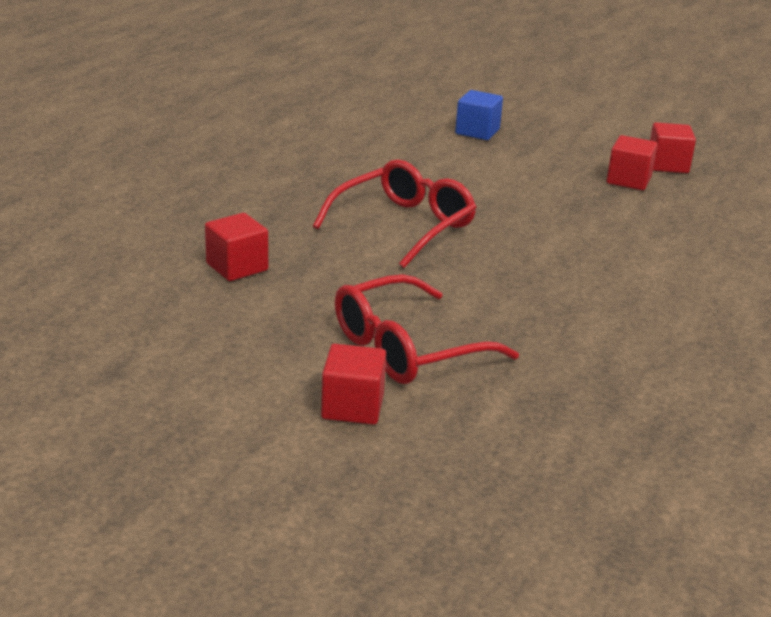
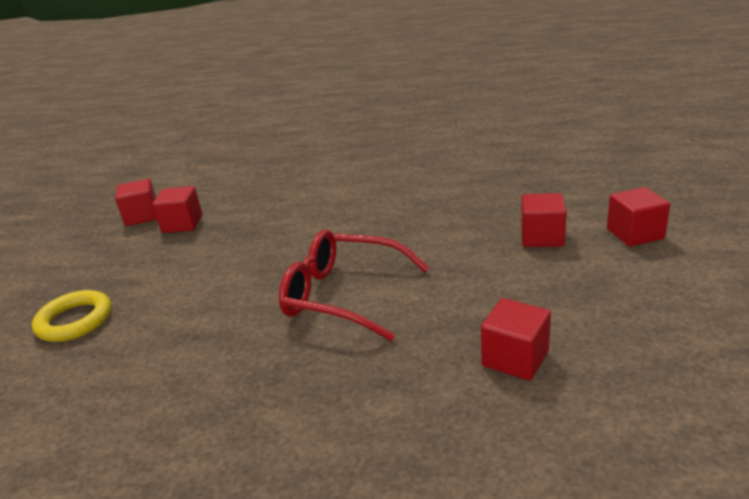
camera: 105 degrees left, 0 degrees up
(407, 348) = (542, 237): red glasses -> red cube
(477, 131) = (75, 321): blue cube -> yellow ring

